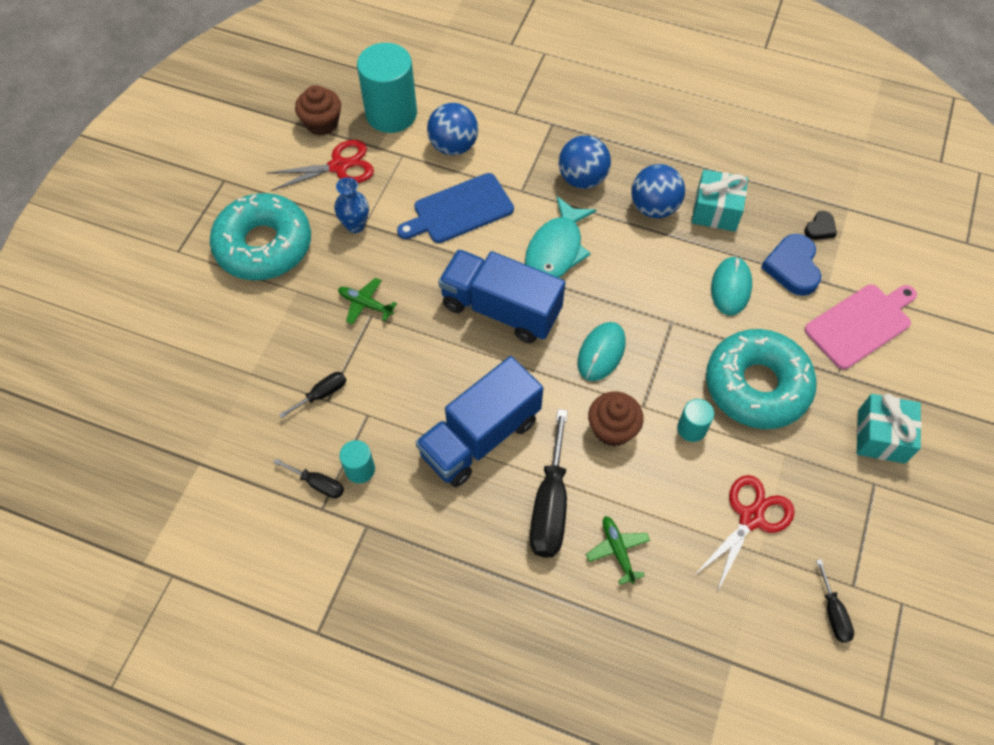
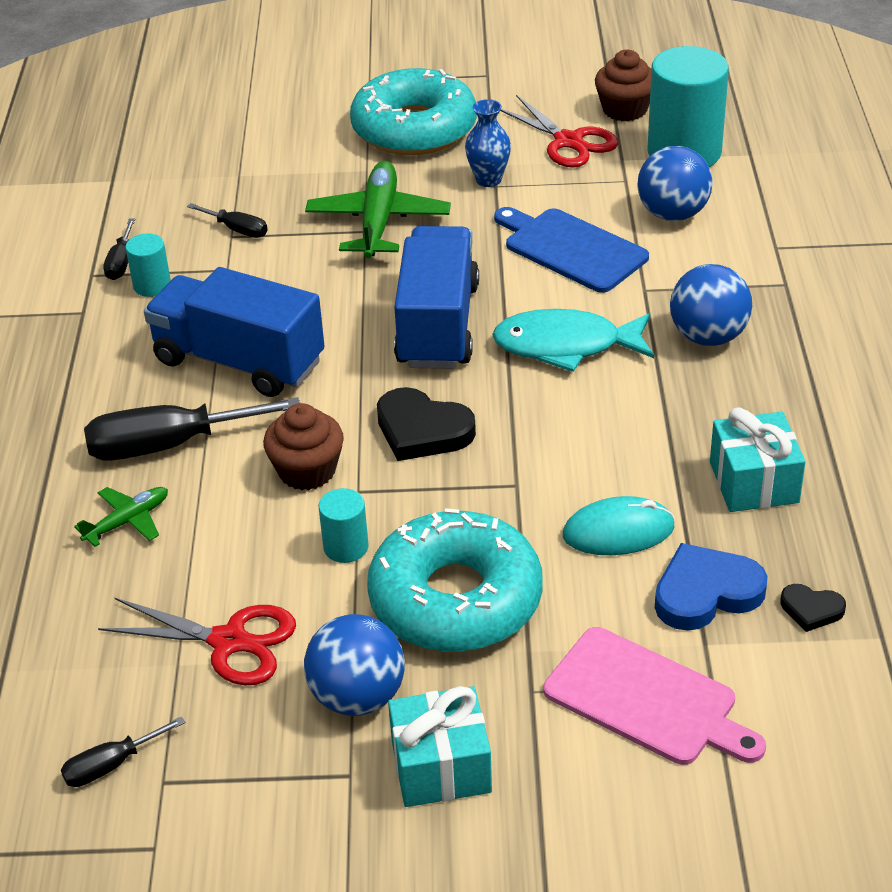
camera: 70 degrees right, 20 degrees down
(365, 304) = (378, 222): green plane -> green plane, size x1.88
(601, 353) = (422, 430): turquoise mouse -> black heart
(654, 207) = (710, 417): blue ball -> blue ball (357, 697)

